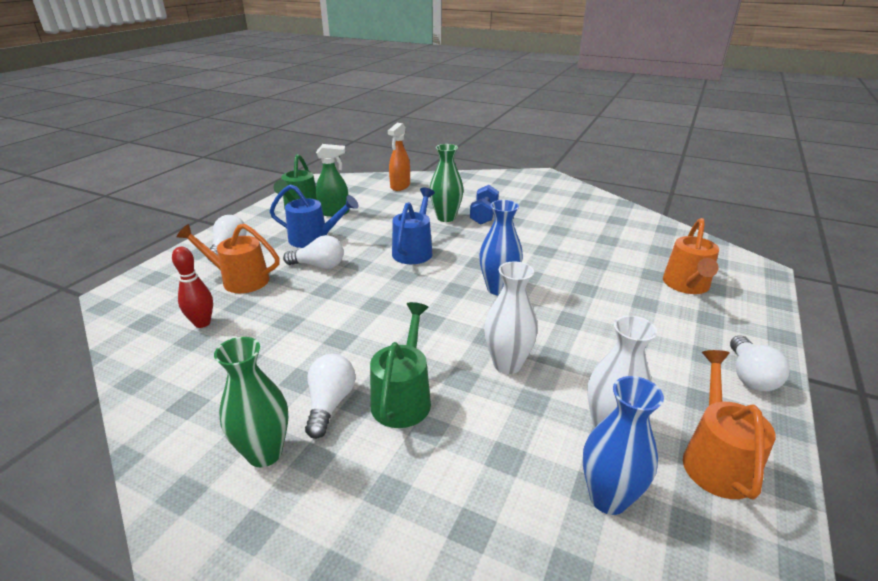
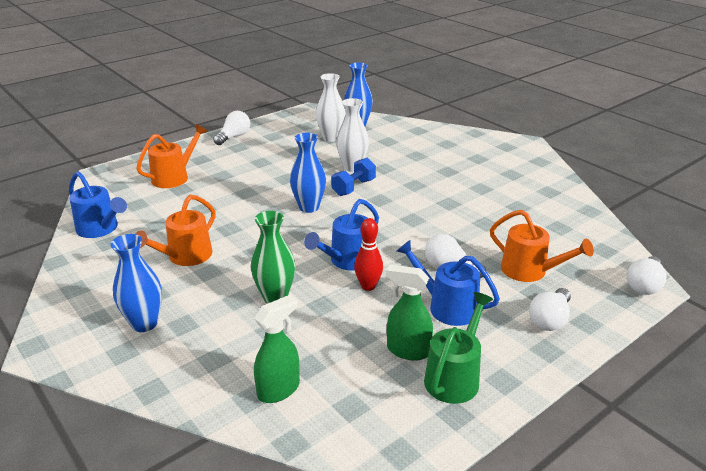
camera: 155 degrees left, 0 degrees up
(202, 323) = (554, 237): red bowling pin -> red bowling pin (368, 286)
(264, 453) = (501, 164): green vase -> none
(330, 404) = (464, 174): white light bulb -> white light bulb (644, 285)
(400, 186) = (279, 389): orange spray bottle -> green spray bottle
(403, 397) = (422, 168): green watering can -> none
(484, 215) = (229, 288): blue dumbbell -> blue dumbbell (353, 187)
(509, 191) = (144, 323): none -> blue vase
(642, 226) = (100, 229): none -> blue watering can
(715, 459) = (300, 123): orange watering can -> orange watering can (185, 257)

